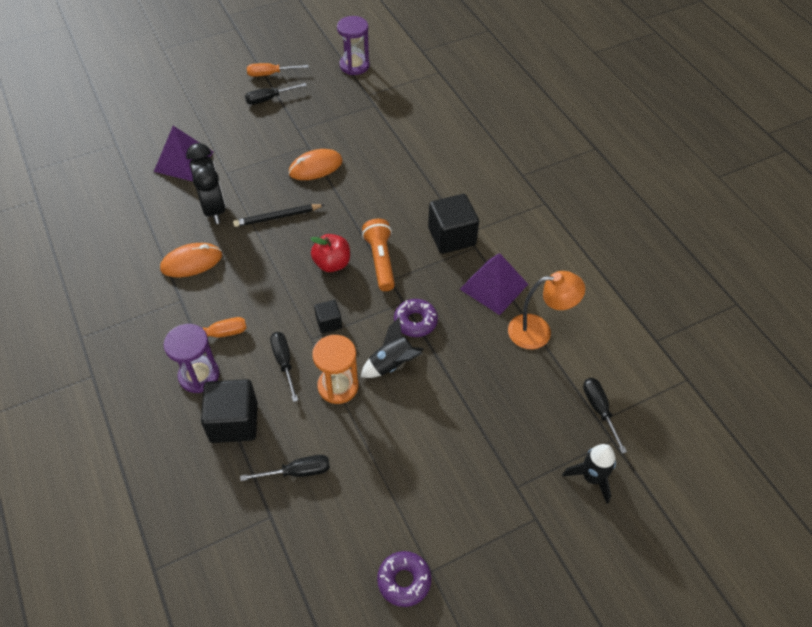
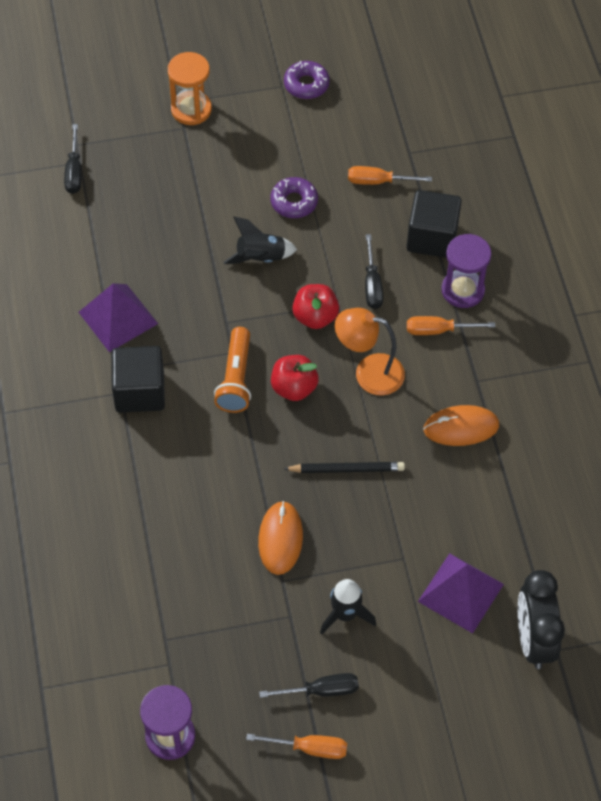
camera: 165 degrees left, 5 degrees up
(214, 209) = (426, 501): black clock -> black clock (533, 640)
(297, 472) = (378, 181): black screwdriver -> orange screwdriver
(315, 167) = (280, 539): orange mouse -> orange mouse turned 75 degrees counterclockwise
(329, 322) = (315, 317): black cube -> red apple
(338, 386) = (322, 248): orange hourglass -> orange hourglass (191, 109)
(415, 321) = (220, 297): purple donut -> purple donut (294, 202)
(539, 331) = (93, 258): orange lamp -> orange lamp (369, 373)
(591, 478) = (113, 120): black rocket -> black rocket (345, 614)

